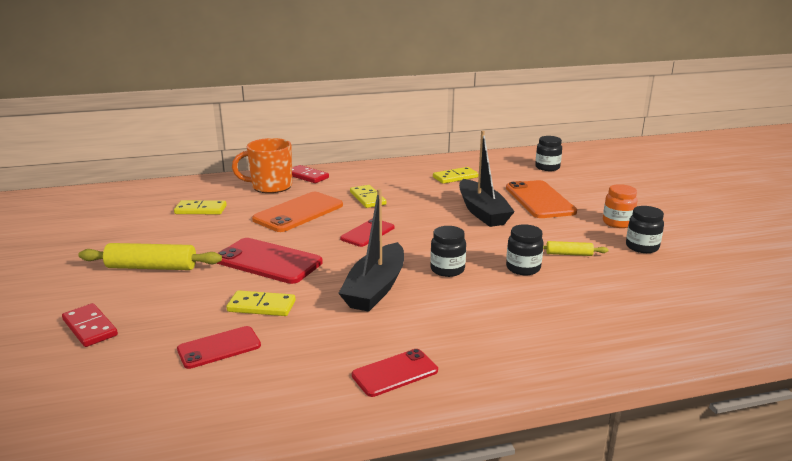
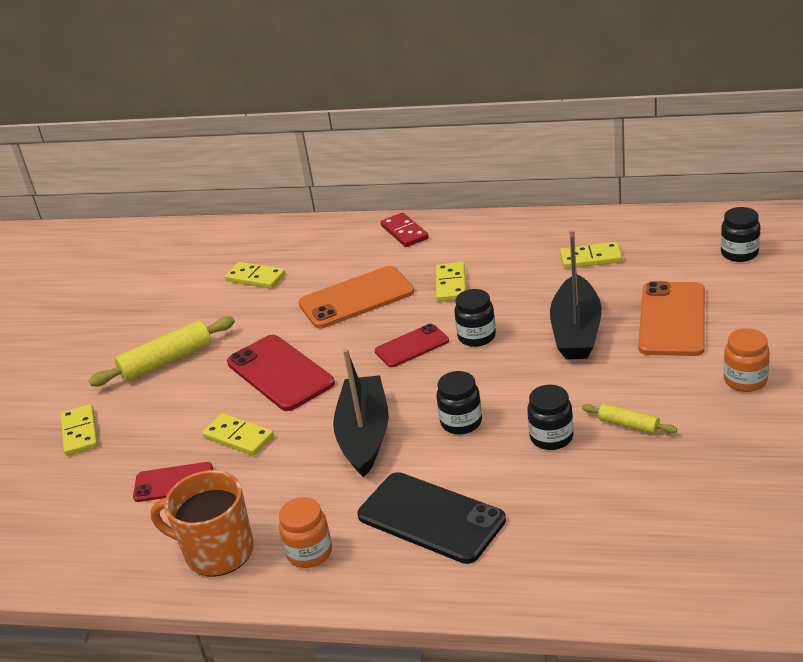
camera: 30 degrees right, 10 degrees up
(90, 327) = (80, 432): red domino -> yellow domino
(152, 267) = (166, 361): yellow rolling pin -> yellow rolling pin turned 60 degrees counterclockwise
(270, 186) = (351, 246): orange mug -> orange mug (217, 551)
(375, 288) = (364, 435): black boat -> black boat turned 135 degrees clockwise
(395, 373) = (309, 552): red phone -> orange jar
(479, 330) = (431, 518): none -> black phone
(642, 247) = (738, 431): black jar -> black jar (477, 337)

